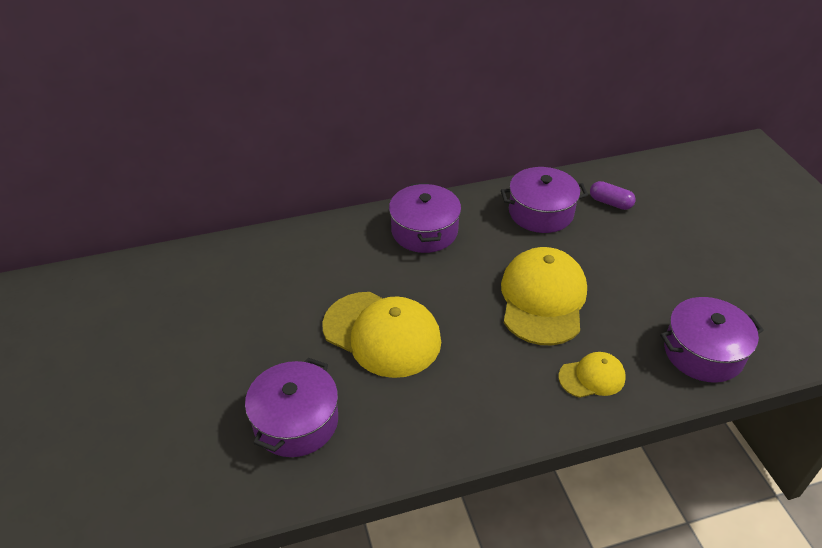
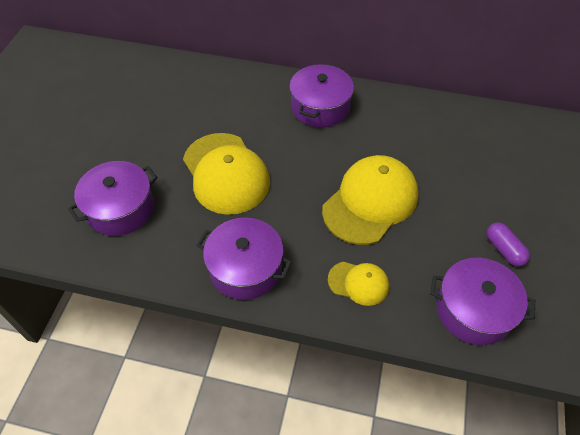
camera: 30 degrees right, 10 degrees up
(540, 212) = (428, 129): purple pot -> purple pot (245, 268)
(610, 203) = (499, 146): purple capsule -> purple capsule (504, 250)

